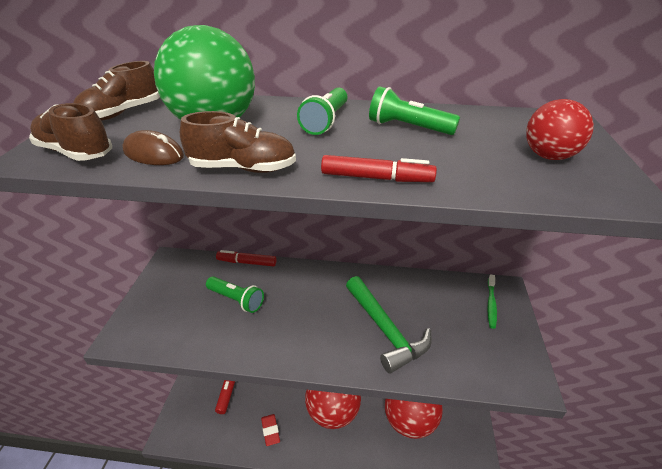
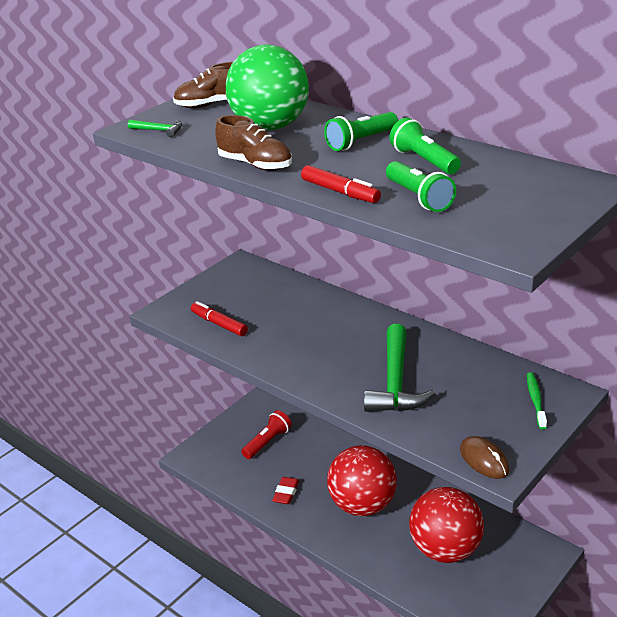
camera: 35 degrees right, 5 degrees down
(76, 153) = (159, 130): brown shoe -> green hammer
(153, 154) = (207, 142): brown mouse -> brown mouse (484, 460)
(236, 300) = (276, 314): green flashlight -> green flashlight (419, 198)
(247, 262) = (310, 286): red marker -> red marker (219, 324)
(491, 304) = (535, 400): green toothbrush -> green toothbrush turned 135 degrees clockwise
(549, 156) = (508, 209): red ball -> none

